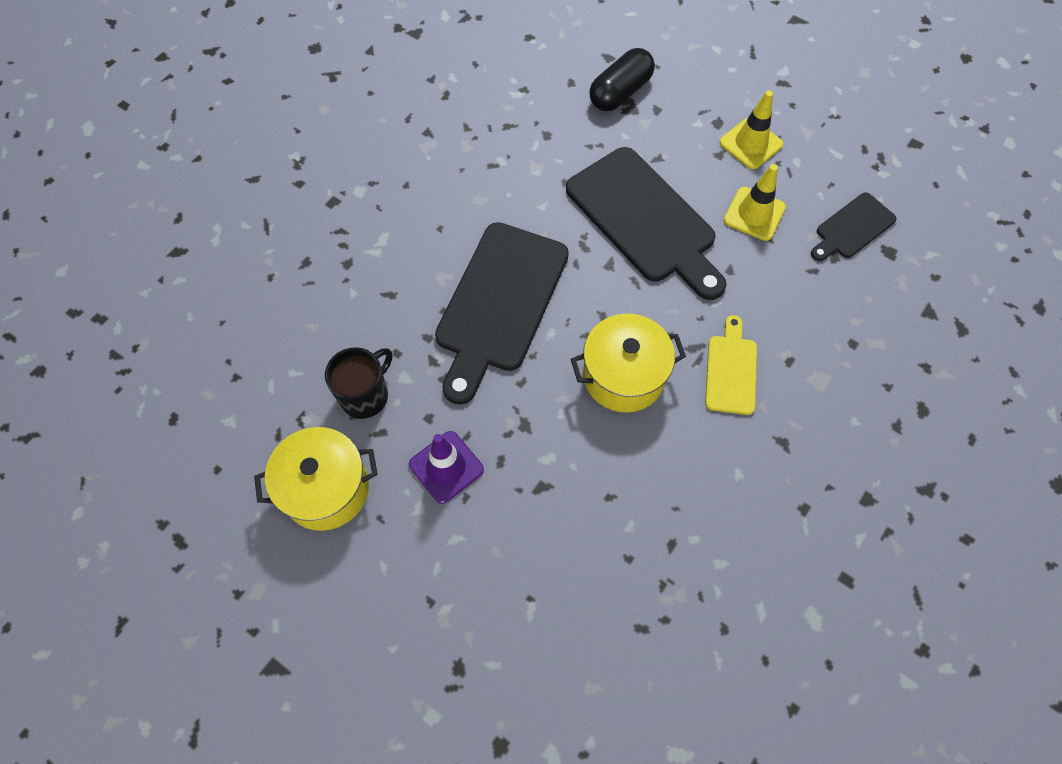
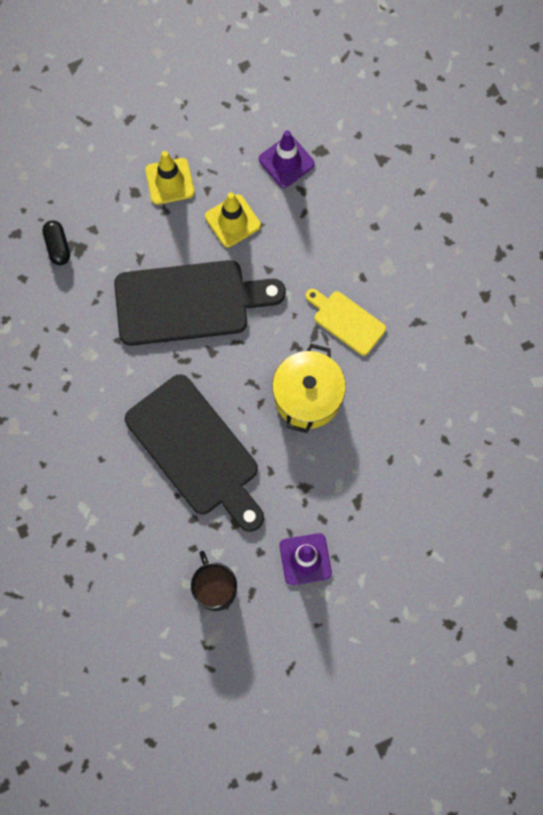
camera: 60 degrees left, 10 degrees up
(326, 489) = (273, 652): yellow pot -> none
(620, 92) = (58, 246): black capsule -> black capsule, size x0.63
(852, 228) = (286, 161): black cutting board -> purple traffic cone

